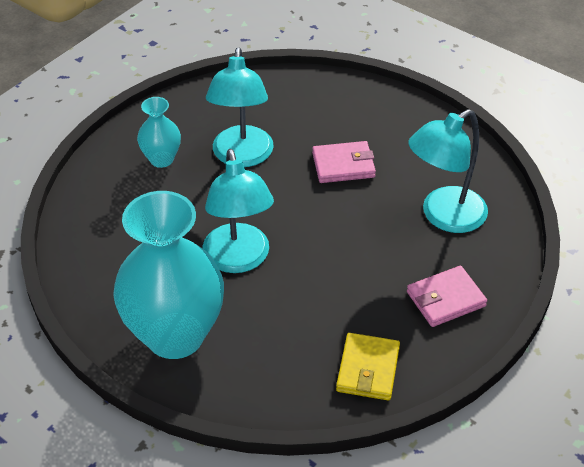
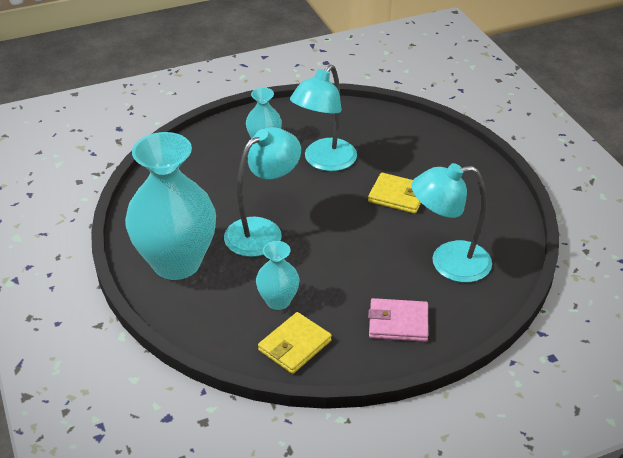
camera: 30 degrees right, 5 degrees down
(238, 260) = (263, 231): turquoise lamp -> turquoise lamp turned 150 degrees counterclockwise
(314, 329) = (278, 301): none -> turquoise vase
(343, 165) = (397, 196): pink wallet -> yellow wallet

